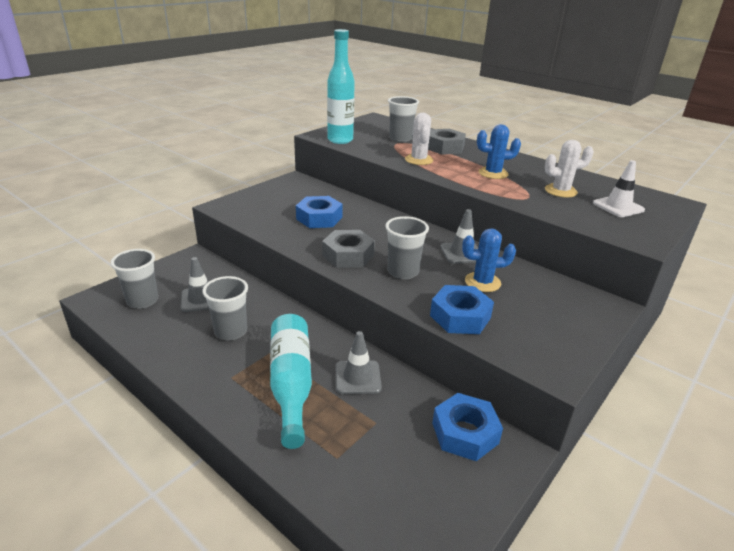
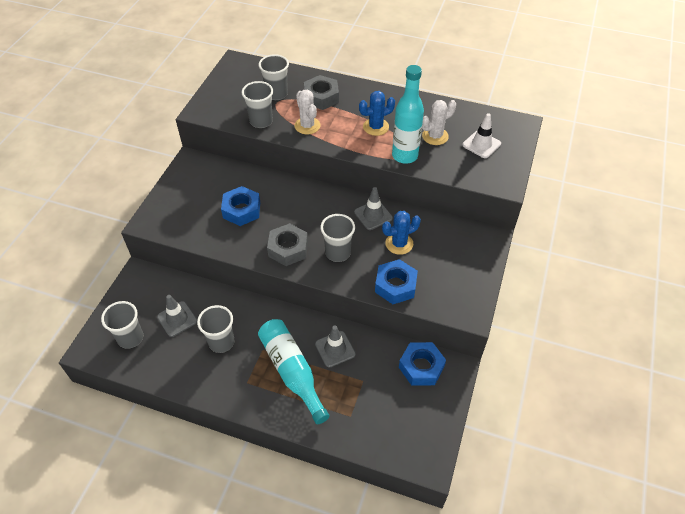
camera: 20 degrees left, 20 degrees up
(340, 140) = (223, 114): turquoise bottle -> turquoise bottle (404, 156)
(373, 150) = (261, 121): none -> grey cup

